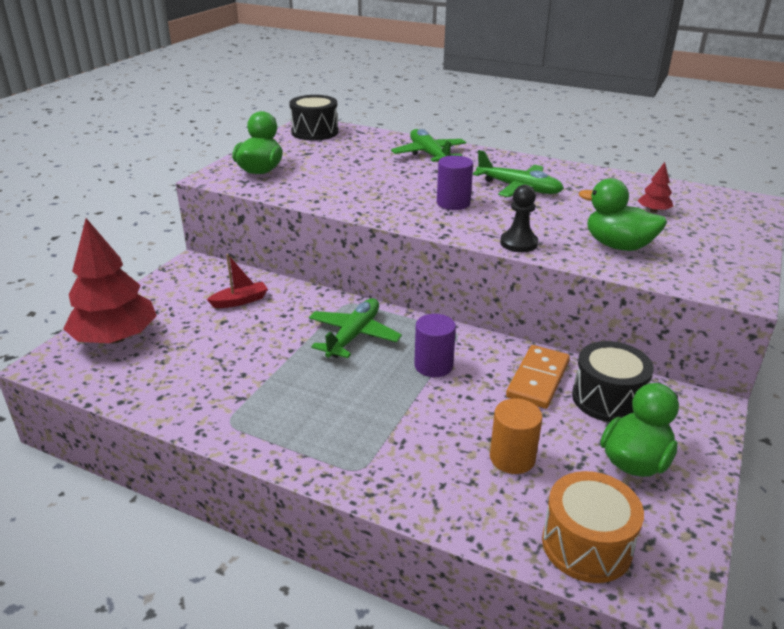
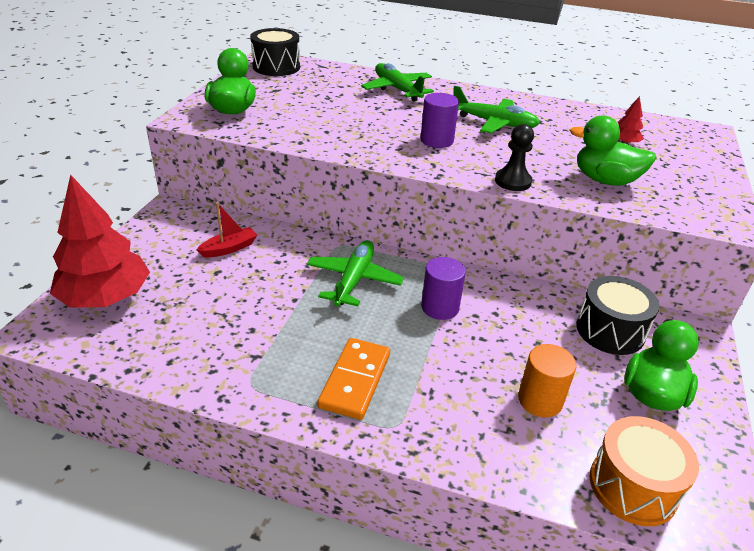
camera: 10 degrees left, 5 degrees up
(538, 379) = (541, 315): orange domino -> orange domino (355, 380)

